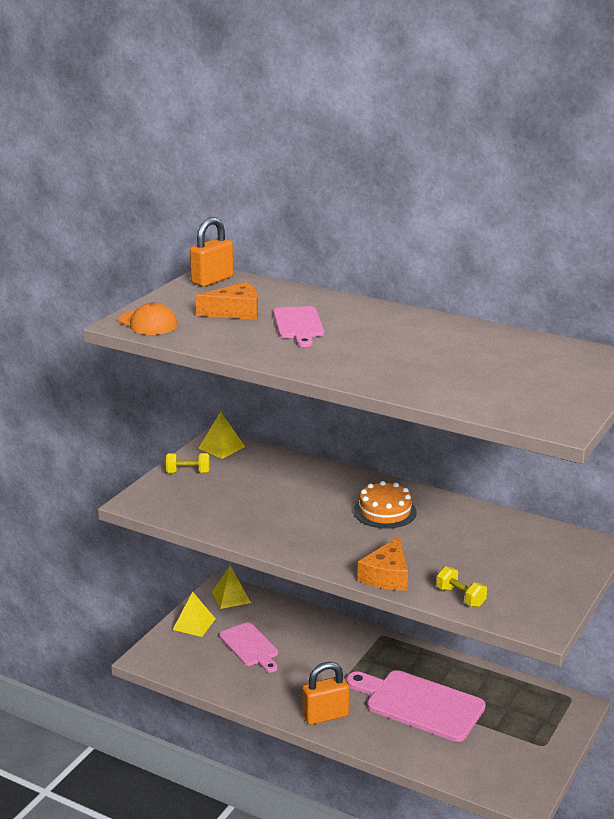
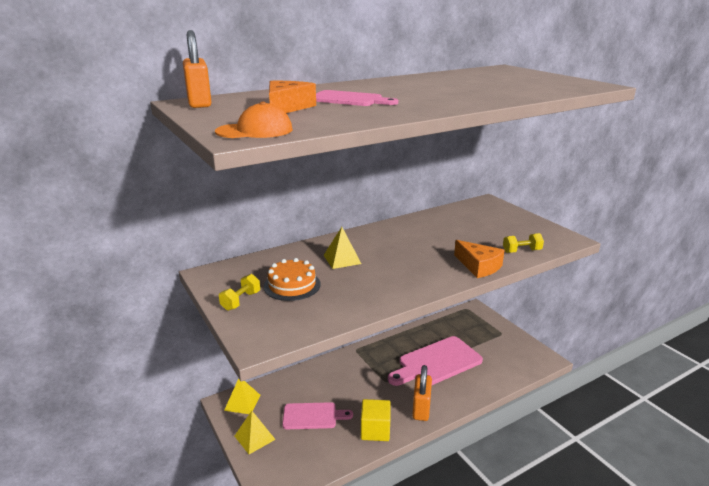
camera: 60 degrees left, 0 degrees up
(221, 447) = (221, 274): yellow pyramid -> yellow pyramid (342, 259)
(265, 694) = (375, 430): none -> yellow cube
(385, 511) = (394, 243): orange cake -> orange cake (292, 285)

